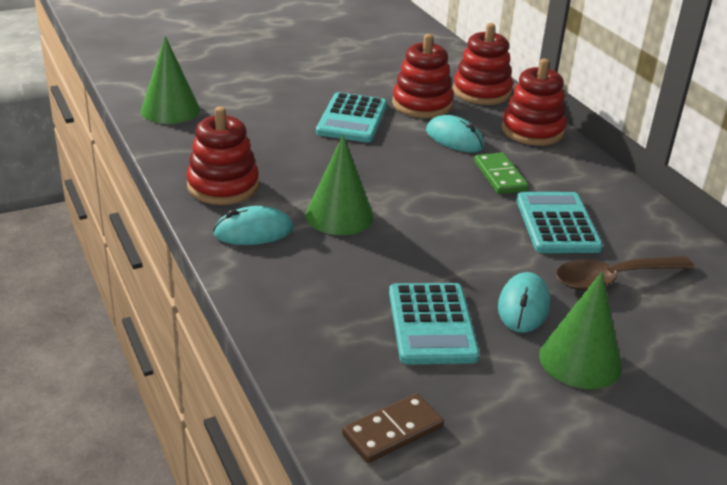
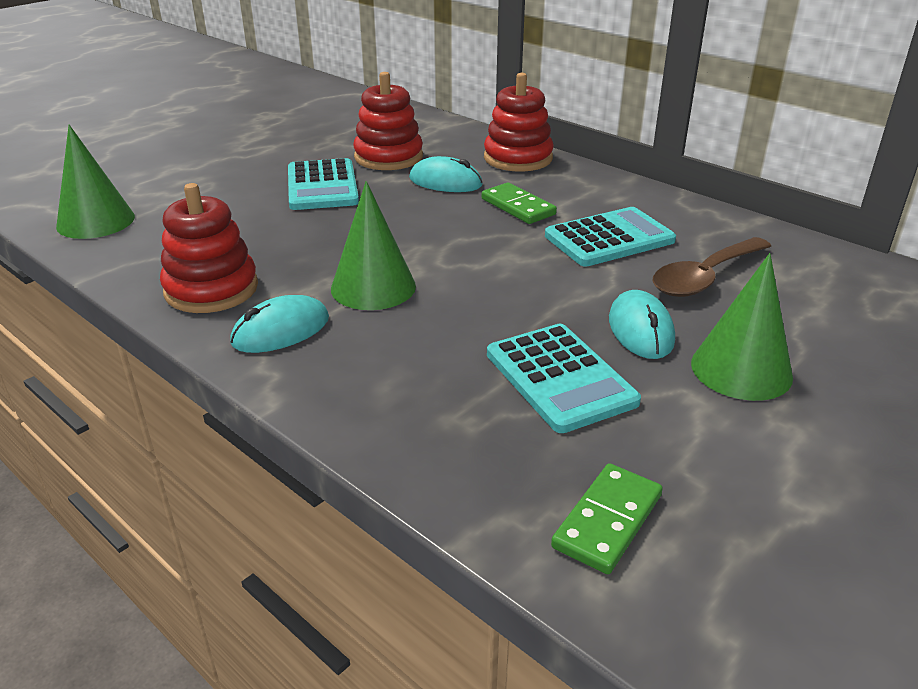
camera: 20 degrees left, 0 degrees up
(392, 431) = (607, 521): brown domino -> green domino
(481, 92) = (442, 134): red stacking toy -> none
(557, 224) = (609, 238): turquoise calculator -> turquoise calculator turned 90 degrees clockwise

